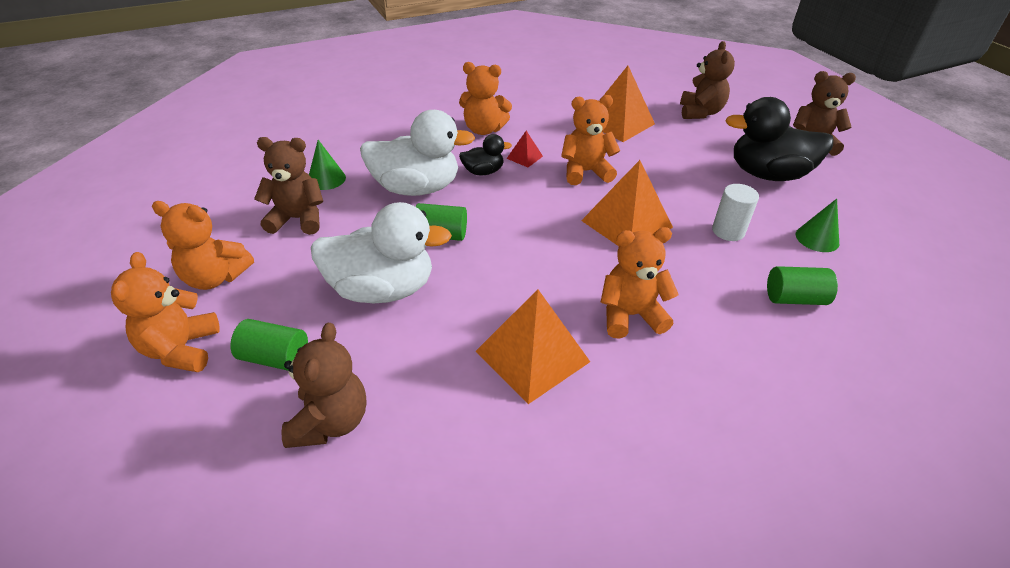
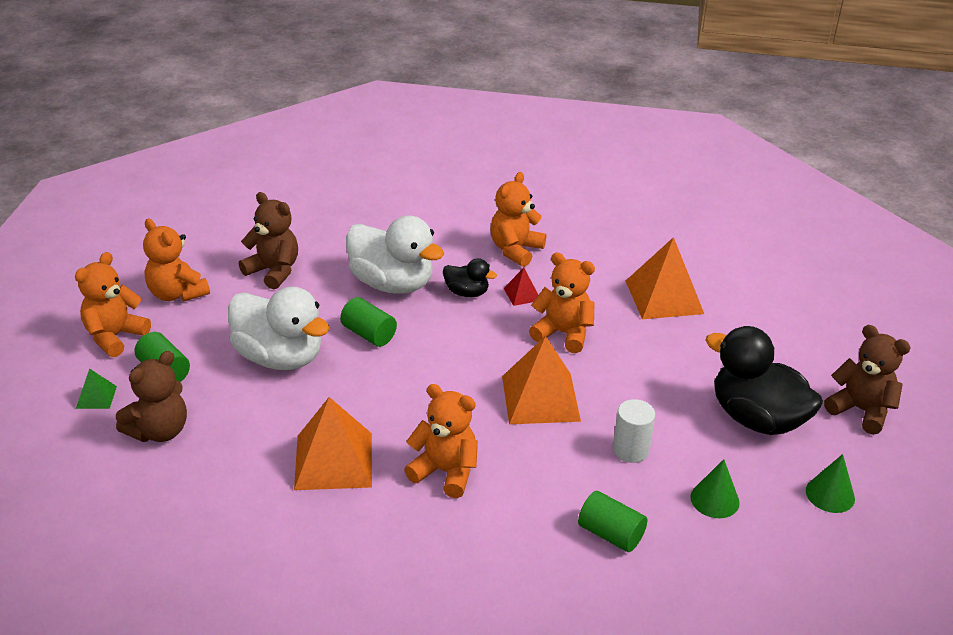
camera: 35 degrees right, 5 degrees down
(218, 424) = (96, 397): none -> green pyramid
(326, 179) = (328, 244): green cone -> green cone (830, 494)
(483, 129) = (515, 250): orange teddy bear -> orange teddy bear turned 75 degrees clockwise
(700, 112) = (776, 322): brown teddy bear -> none

